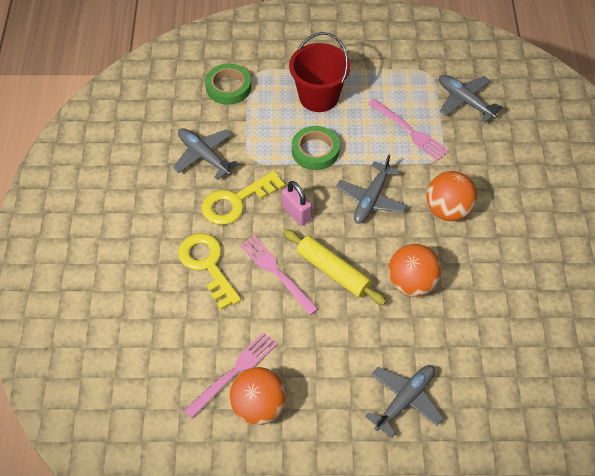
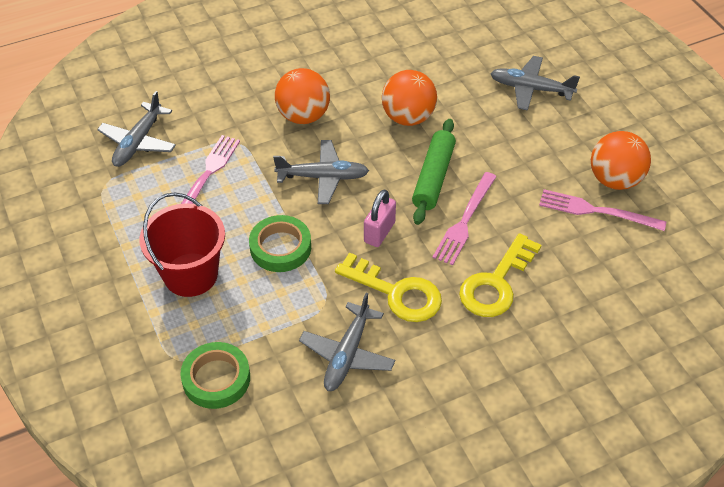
camera: 115 degrees left, 5 degrees down
(333, 271) = (433, 177): yellow rolling pin -> green rolling pin

